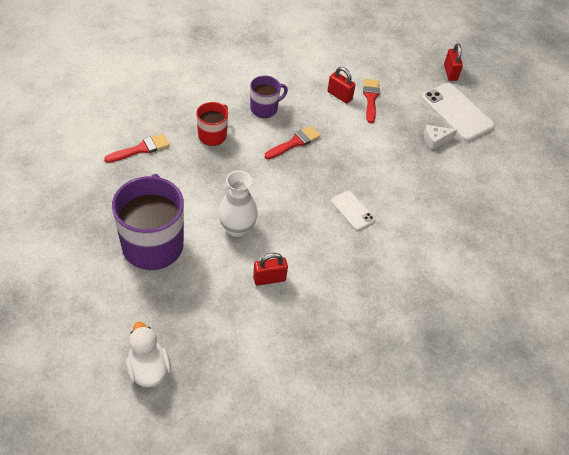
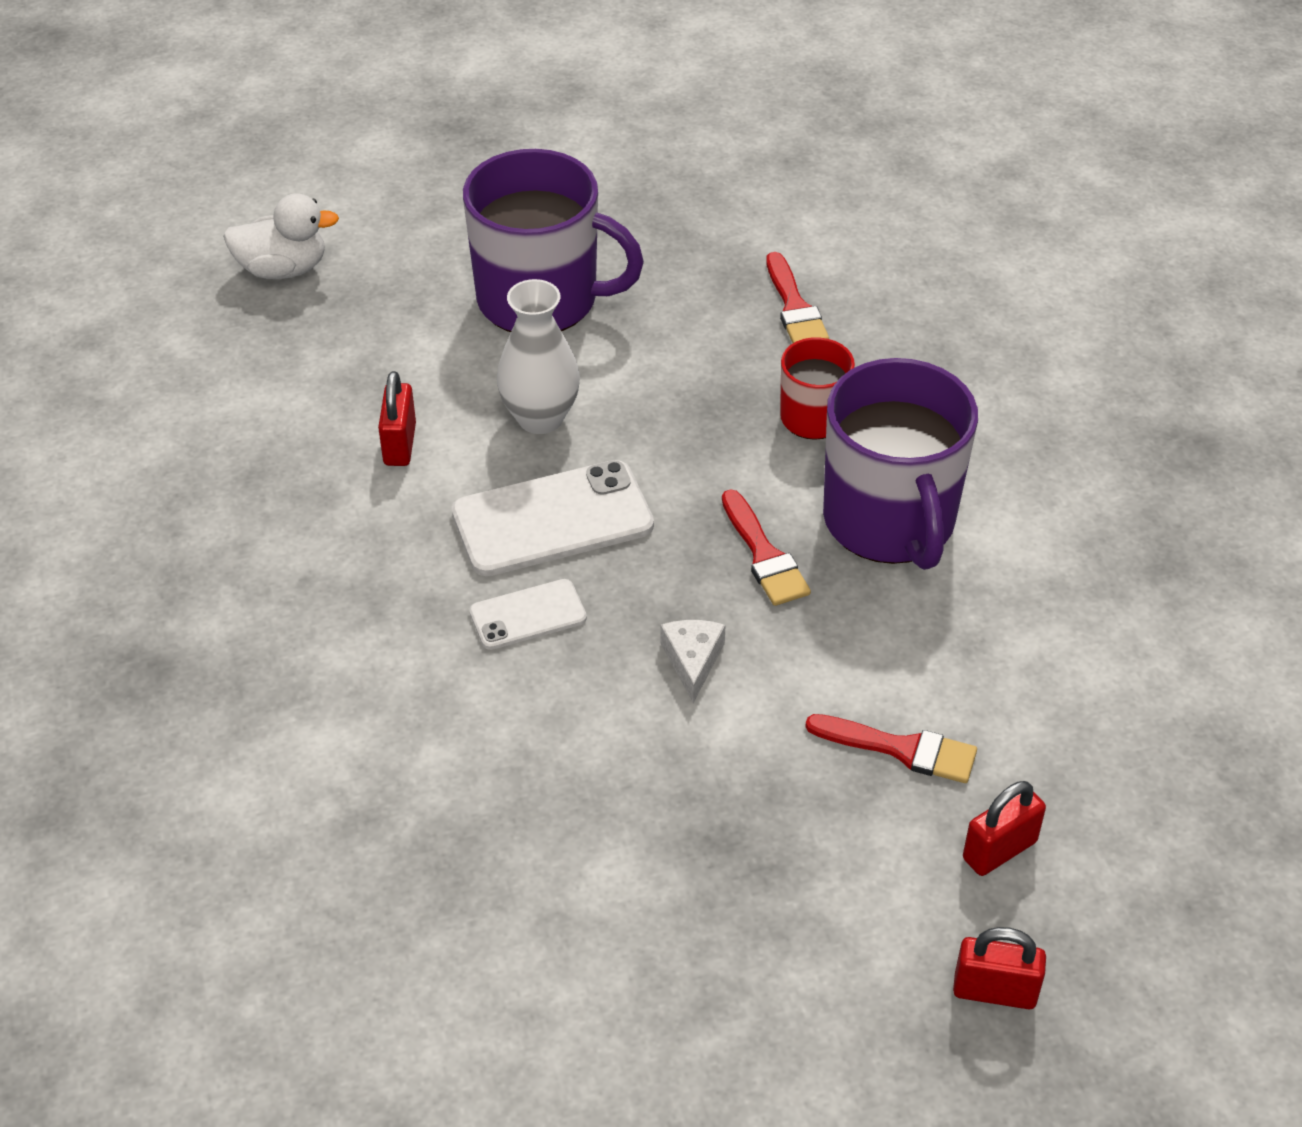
camera: 110 degrees right, 5 degrees down
(264, 108) = (890, 521): purple mug -> purple mug, size x1.90
(339, 96) = (919, 681): red padlock -> red padlock (999, 850)
(435, 139) = (716, 857): white cheese -> white cheese (692, 660)
(457, 112) = (817, 949): white phone -> white phone (552, 520)

